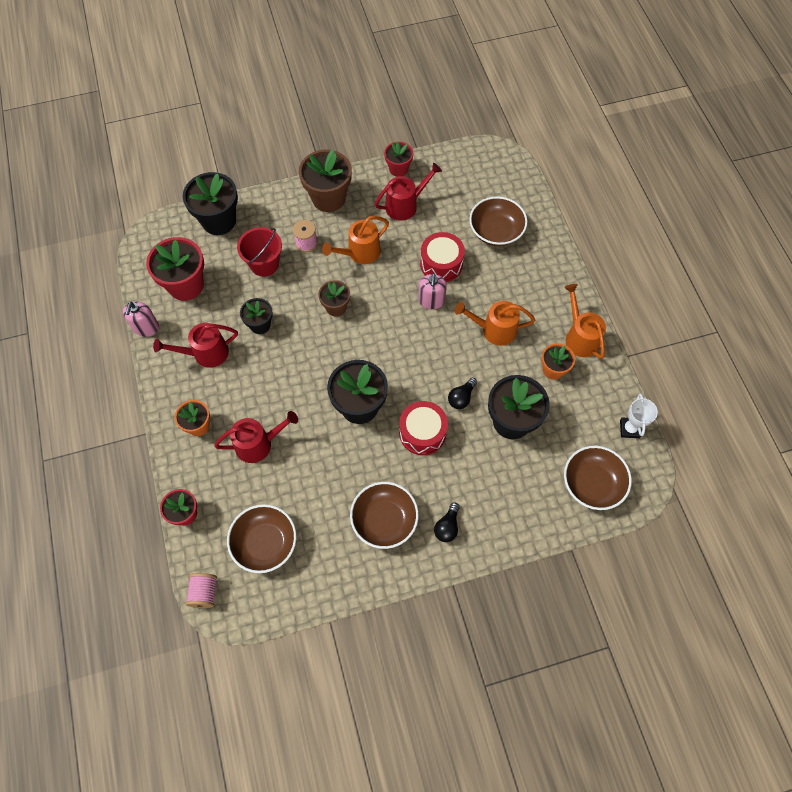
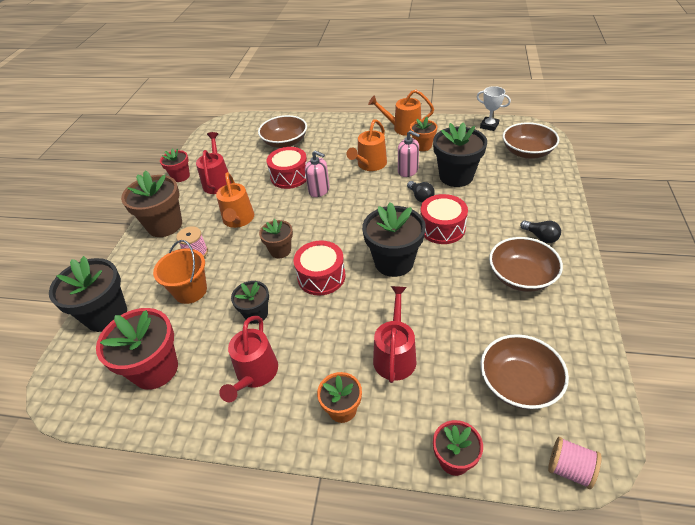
camera: 60 degrees left, 20 degrees down
(146, 328) = (176, 430): pink soap dispenser -> pink soap dispenser (408, 170)
(264, 264) = (190, 291): red bucket -> orange bucket
(318, 354) = (321, 276): none -> red drum

